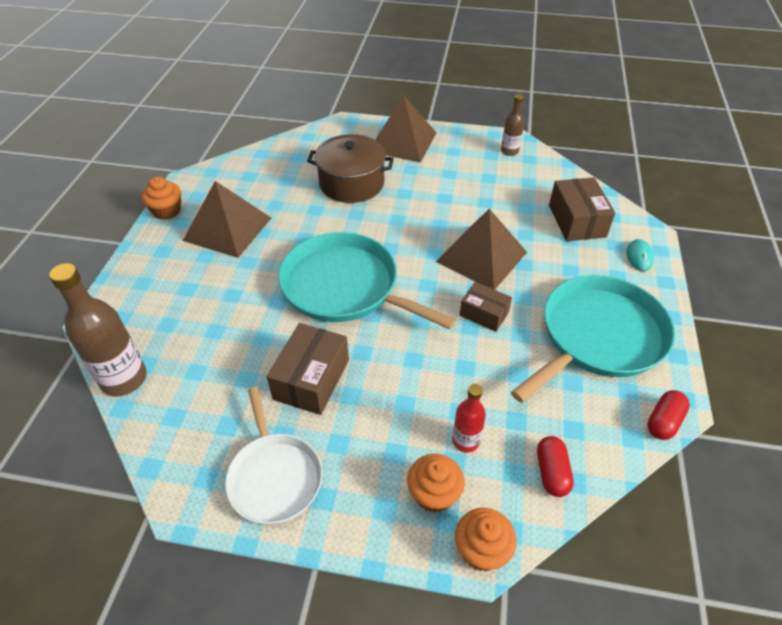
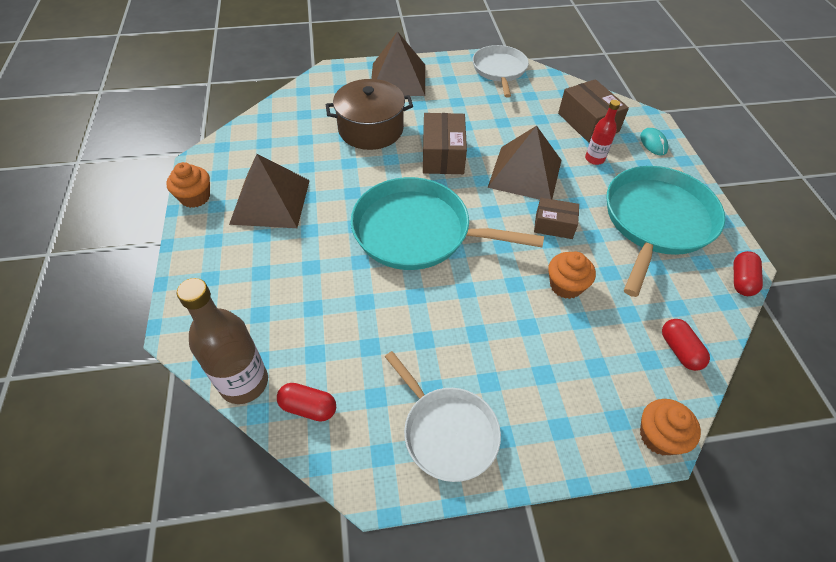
camera: 20 degrees left, 5 degrees up
(165, 416) = (308, 407): none -> red capsule
(311, 379) = (432, 328): brown box -> brown box (443, 155)
(434, 493) = (595, 400): orange cupcake -> orange cupcake (566, 285)
(465, 441) = (597, 345): red bottle -> red bottle (594, 159)
(509, 151) = (499, 70): brown bottle -> white pan

